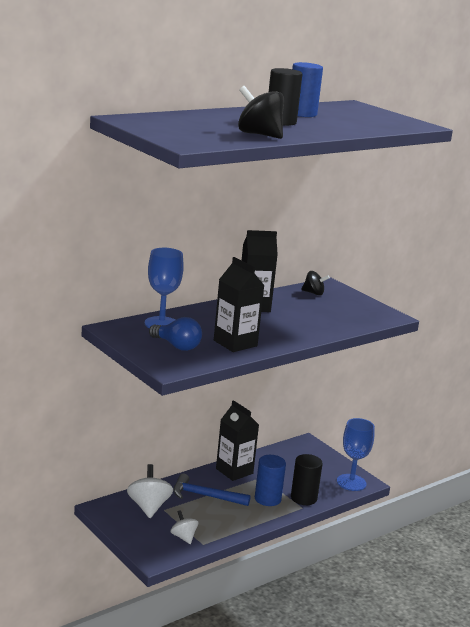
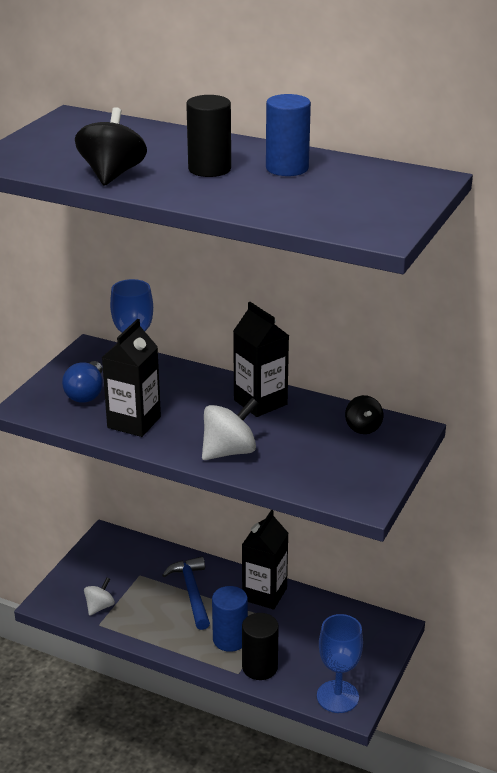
camera: 65 degrees right, 10 degrees up
(148, 507) = (135, 563): white spinning top -> white spinning top (229, 451)

